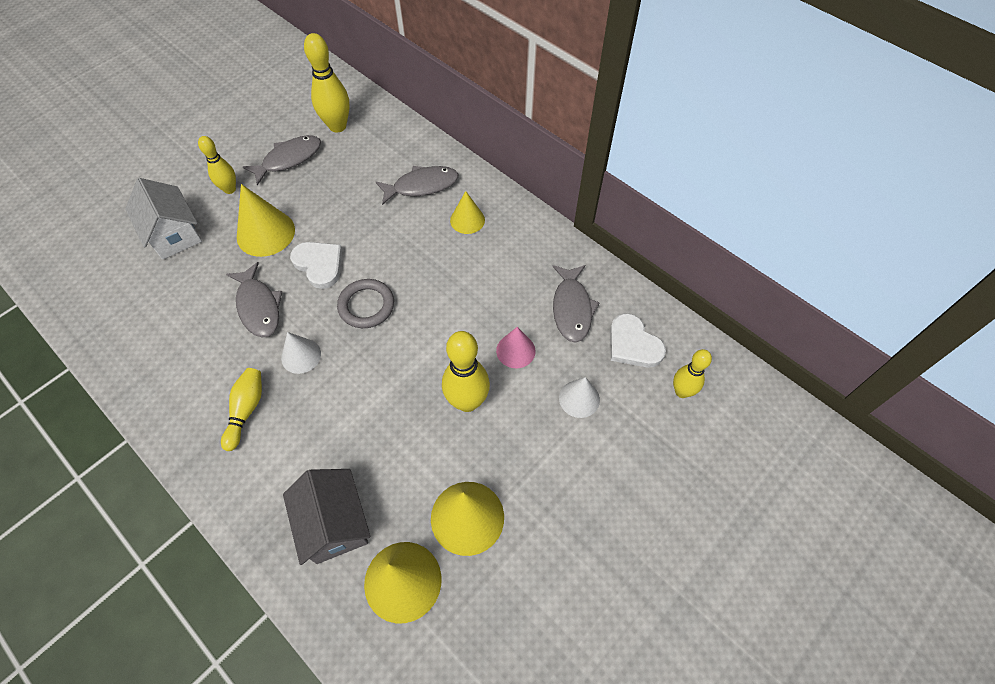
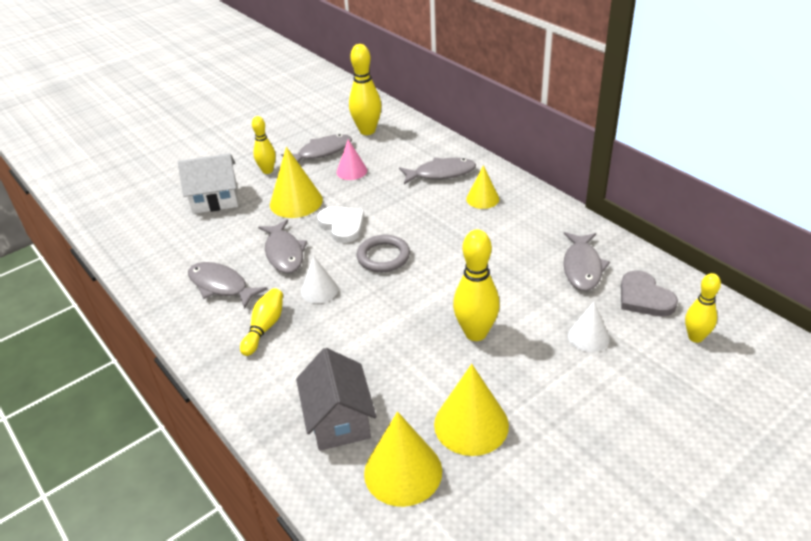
camera: 10 degrees right, 20 degrees down
(174, 234) = (215, 200): white house -> white house turned 75 degrees counterclockwise
(193, 356) = (221, 286): none -> grey fish
(515, 350) = (525, 296): pink cone -> pink cone (351, 171)
(633, 344) = (644, 297): white heart -> grey heart

